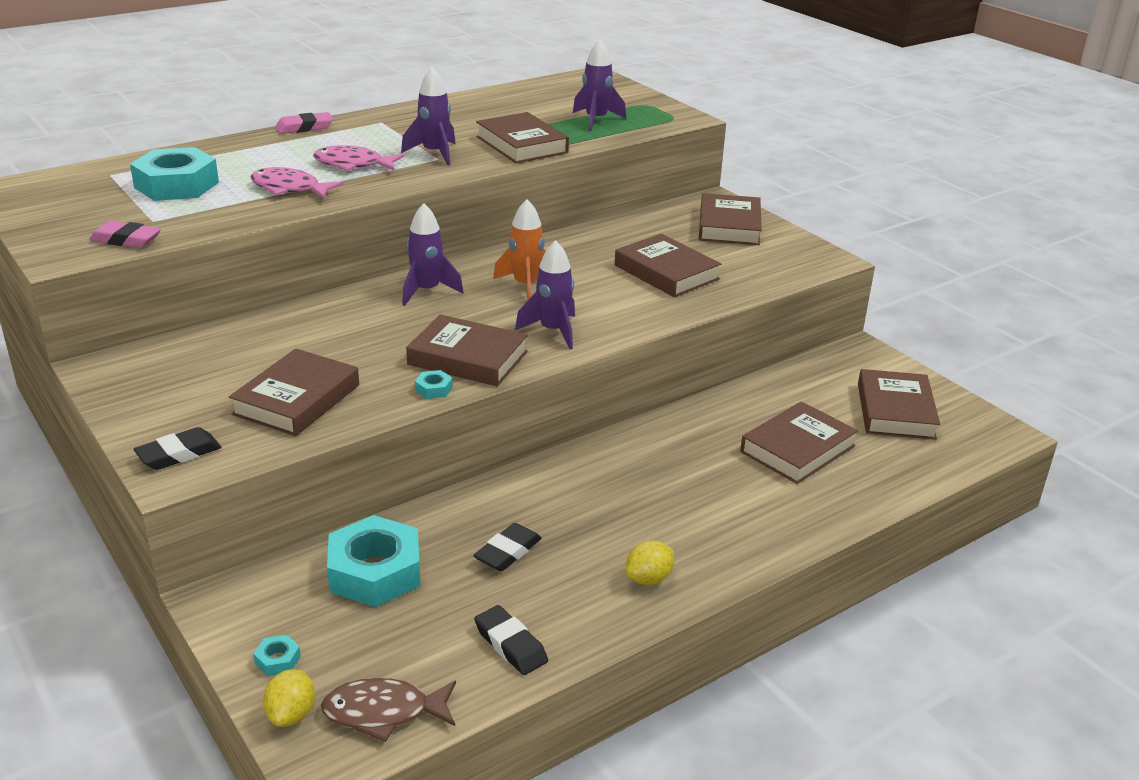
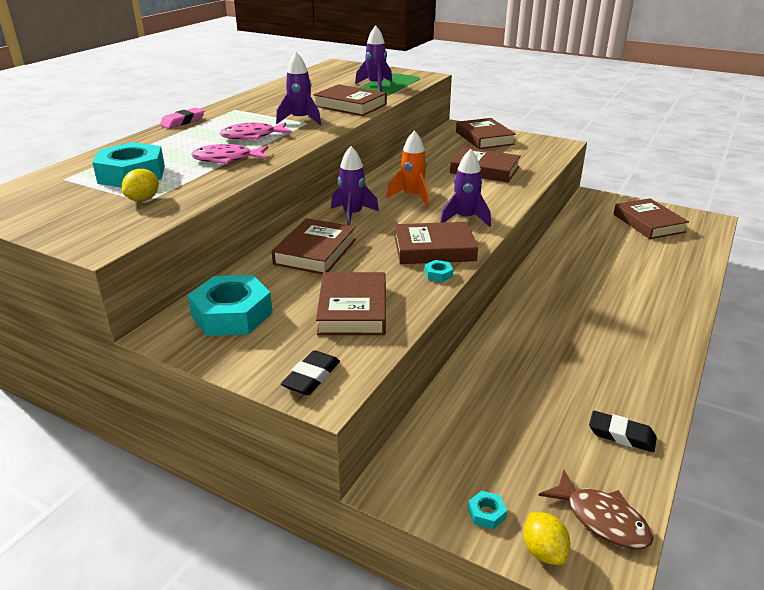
camera: 25 degrees left, 0 degrees up
(126, 240) = (141, 220): pink eraser -> none
(375, 572) = (479, 420): turquoise nut -> turquoise nut (232, 314)
(383, 712) = (601, 519): brown fish -> brown fish turned 105 degrees counterclockwise
(508, 552) = (547, 374): black eraser -> none
(648, 579) = (645, 360): yellow lemon -> yellow lemon (143, 199)
(797, 449) = (627, 258): brown book -> brown book (315, 252)

